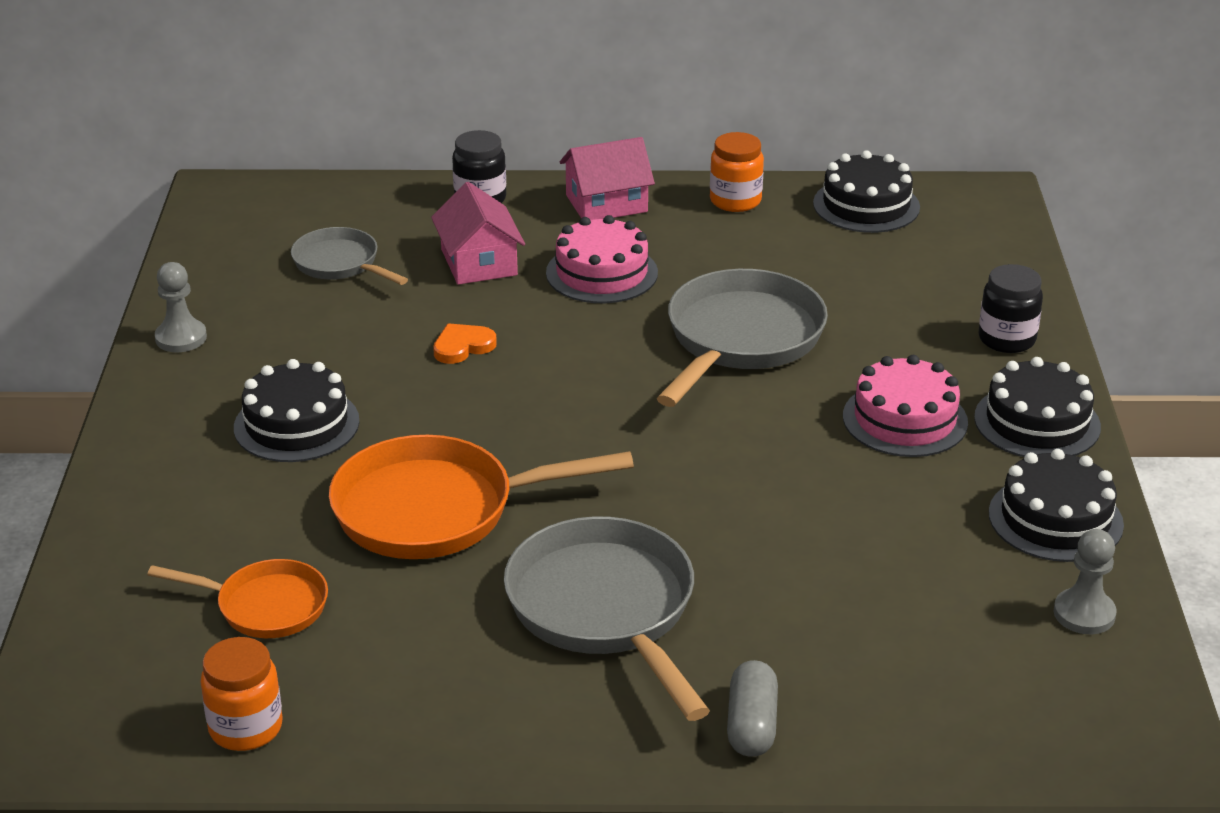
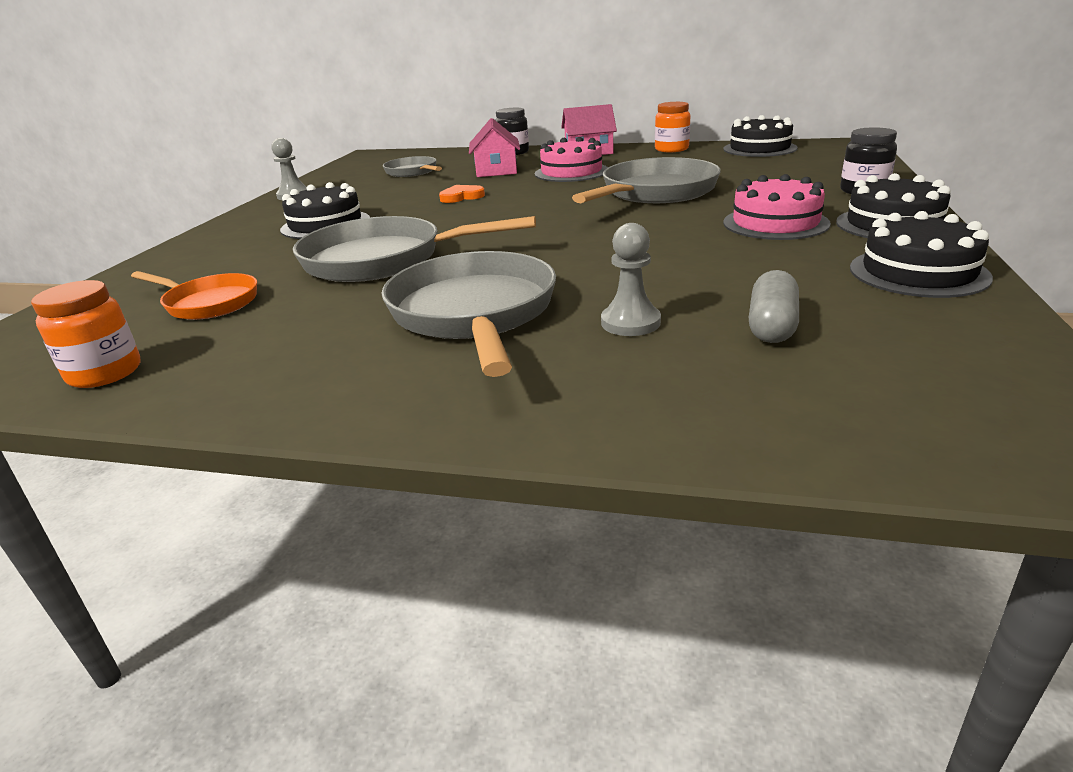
camera: 15 degrees right, 5 degrees down
(437, 510) = (383, 260): orange pan -> grey pan
(751, 725) = (570, 399): grey capsule -> grey capsule (771, 326)
(1084, 614) = (961, 332): grey pawn -> grey pawn (630, 322)

